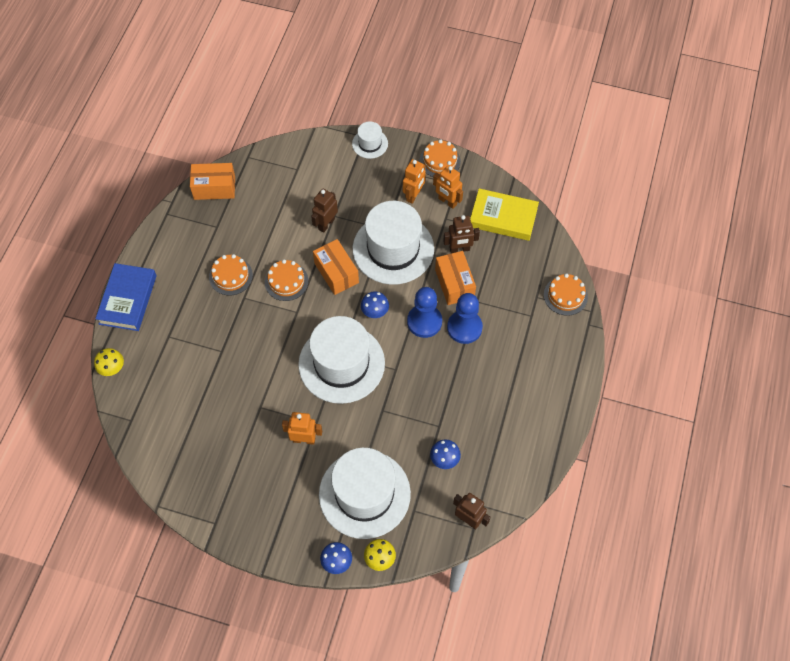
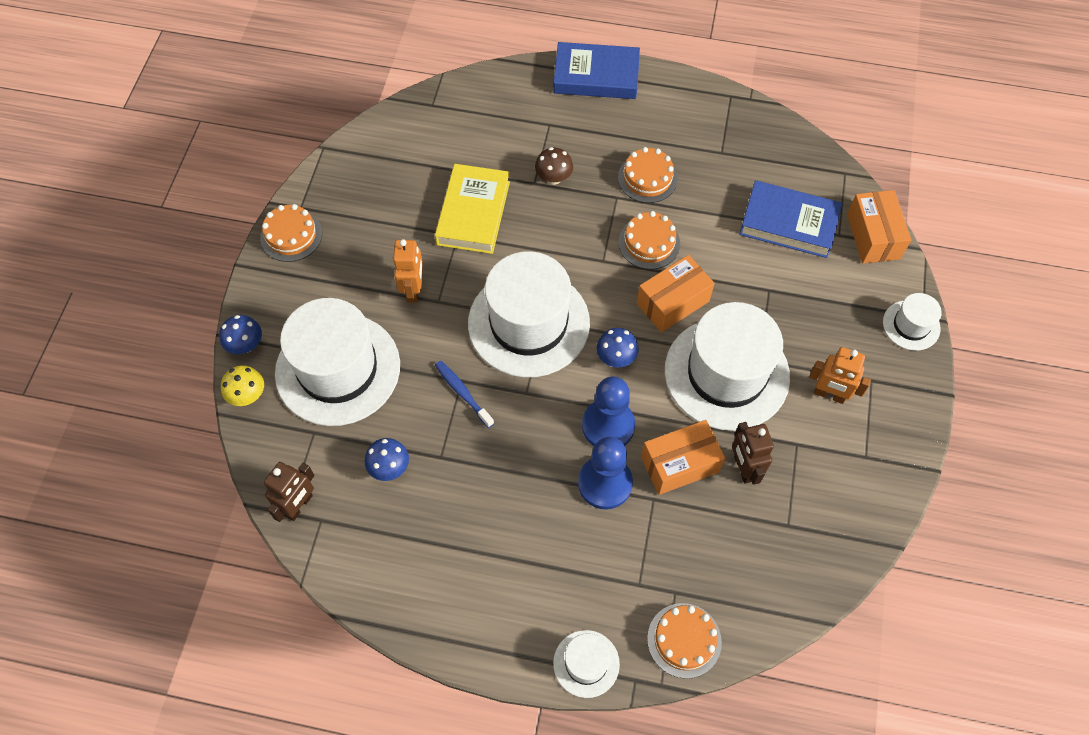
camera: 85 degrees right, 0 degrees up
(112, 368) = (499, 76): yellow mushroom -> none
(214, 188) = (783, 141): orange box -> orange box (873, 236)
(219, 337) = (554, 178): none -> brown mushroom
(283, 196) = (788, 223): none -> blue book
(326, 224) = (752, 281): brown robot -> none
(392, 409) = (462, 393): none -> blue toothbrush
(440, 161) = (905, 428): orange cake -> orange cake (291, 235)
(447, 201) = (829, 444): orange robot -> none
(503, 217) = (817, 533): yellow book -> yellow book (473, 213)
(578, 349) = (586, 663): none -> white hat

